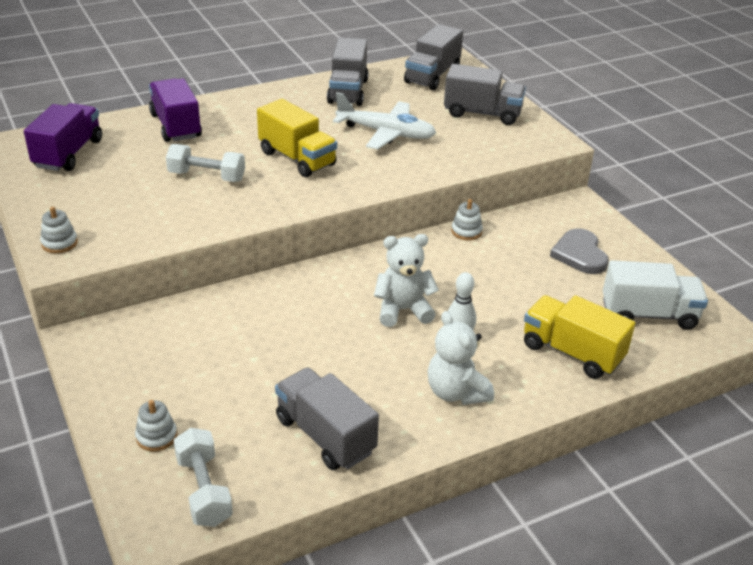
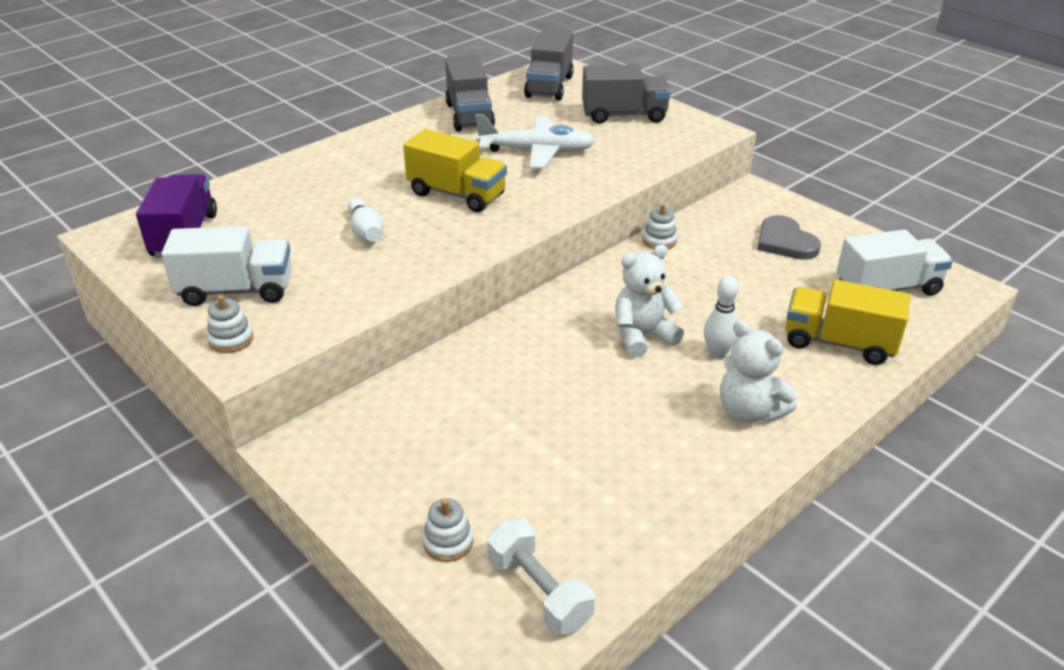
camera: 15 degrees left, 0 degrees up
(83, 205) = (236, 290): none -> white truck
(176, 126) = (297, 183): purple truck -> none
(207, 176) = (366, 231): white dumbbell -> white bowling pin
(325, 435) = (639, 492): grey truck -> none

